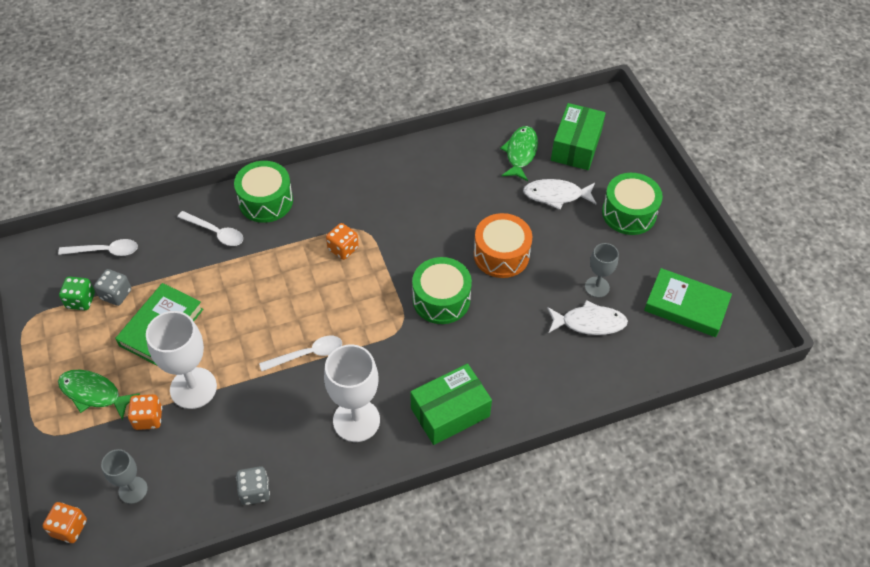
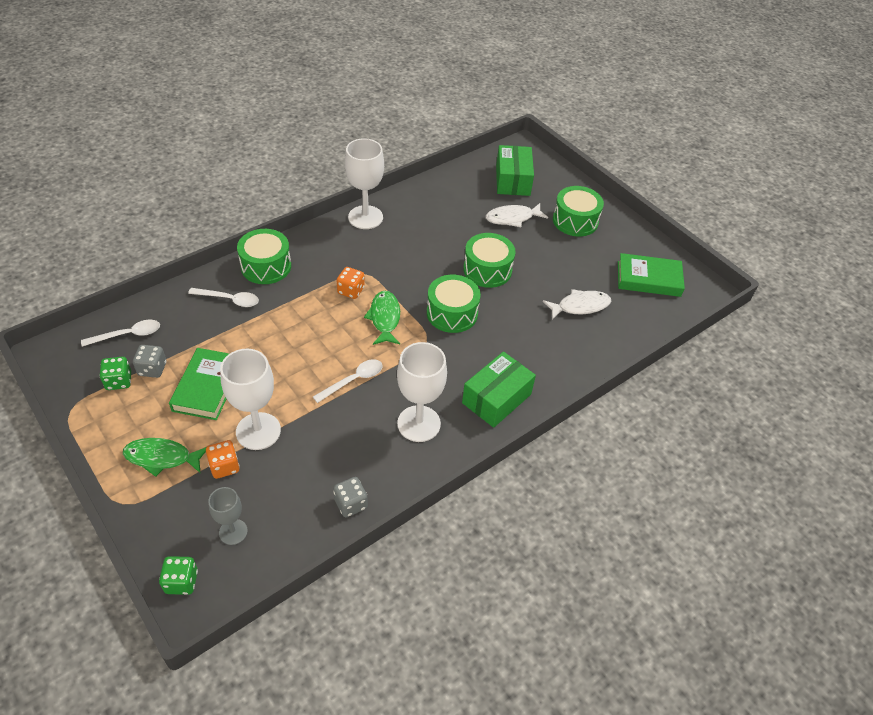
camera: 20 degrees left, 5 degrees down
(69, 528) = (181, 582): orange dice -> green dice
(391, 162) = (365, 217): none -> white goblet
(501, 255) = (487, 270): orange drum -> green drum
(520, 153) = (470, 192): green fish -> green fish (385, 318)
(597, 287) = (574, 279): grey goblet -> none

